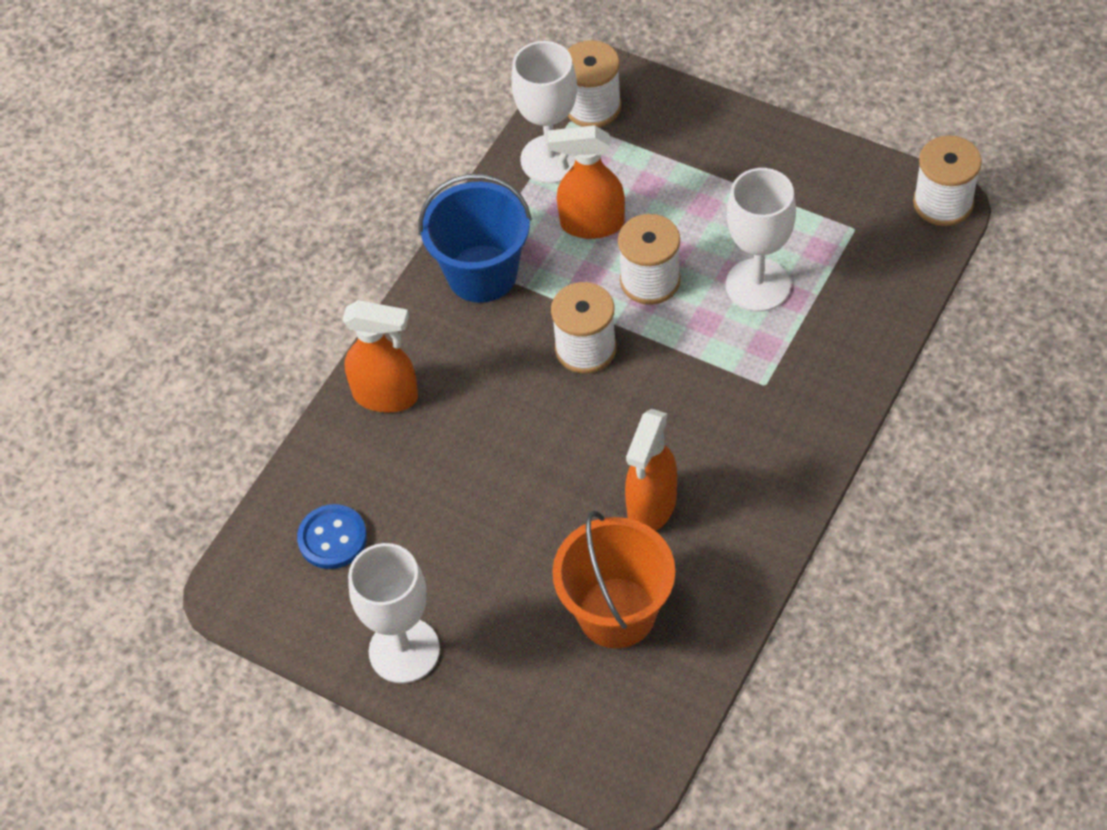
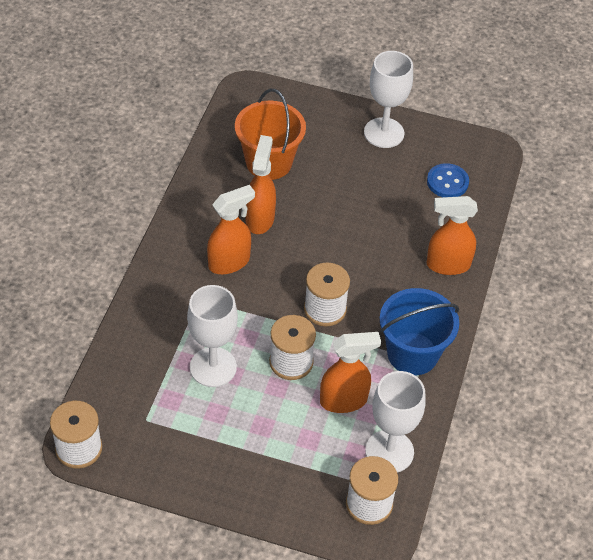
camera: 160 degrees right, 5 degrees down
(711, 437) = (229, 262): none -> orange spray bottle

